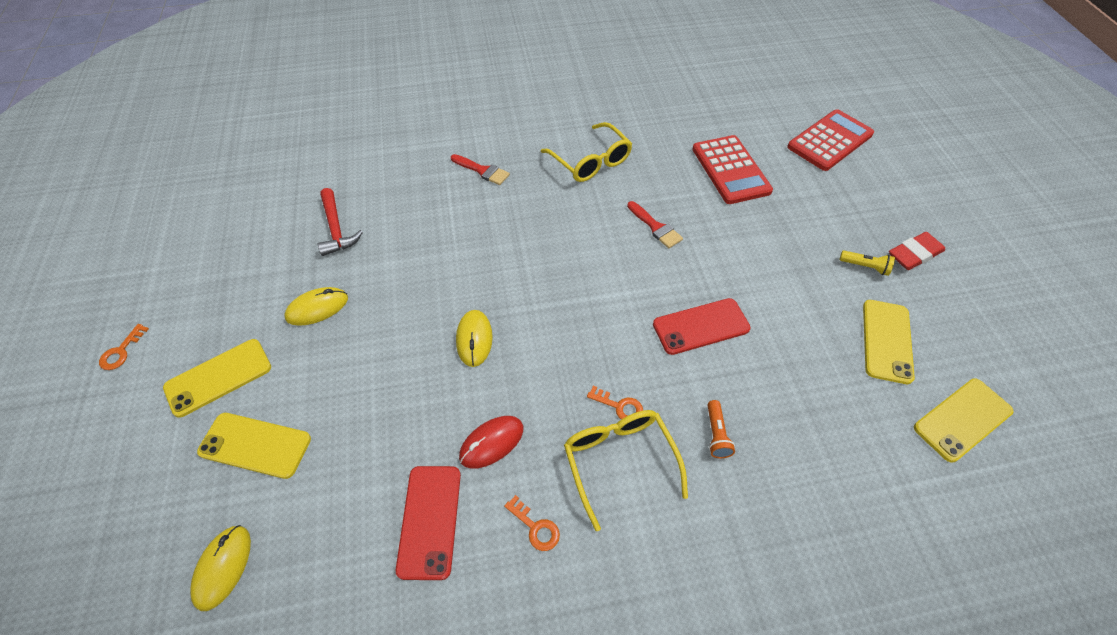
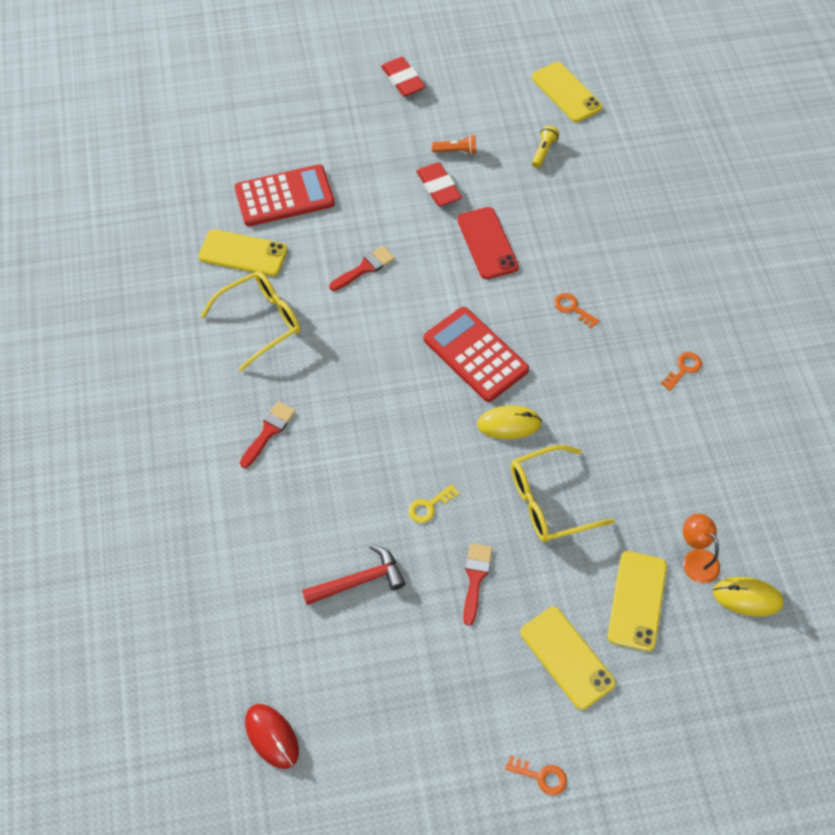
camera: 90 degrees left, 5 degrees up
(284, 512) = (696, 559): none -> orange lamp
(317, 308) = (475, 578): yellow mouse -> red brush
(395, 275) = (429, 506): none -> yellow key
(429, 521) = (688, 444): red phone -> none
(491, 443) = (615, 403): red mouse -> red mouse (272, 736)
(619, 406) = (572, 308): orange key -> orange key turned 75 degrees counterclockwise
(619, 461) = (622, 311): yellow glasses -> yellow glasses (549, 502)
(716, 434) = (593, 244): orange flashlight -> orange flashlight (456, 151)
(769, 284) = (438, 187): none -> red eraser
(830, 141) = (246, 108): red calculator -> red calculator (475, 354)
(865, 267) = (417, 116): yellow flashlight -> yellow flashlight (543, 151)
(886, 341) = (497, 120): yellow phone -> yellow phone (243, 253)

